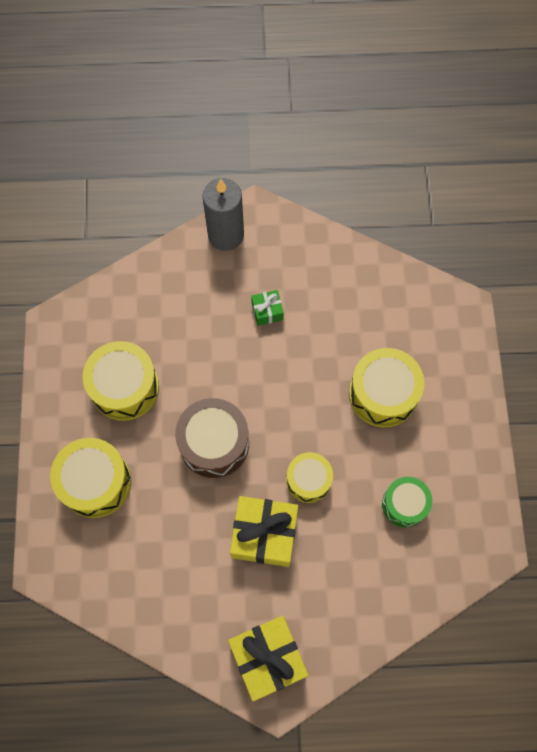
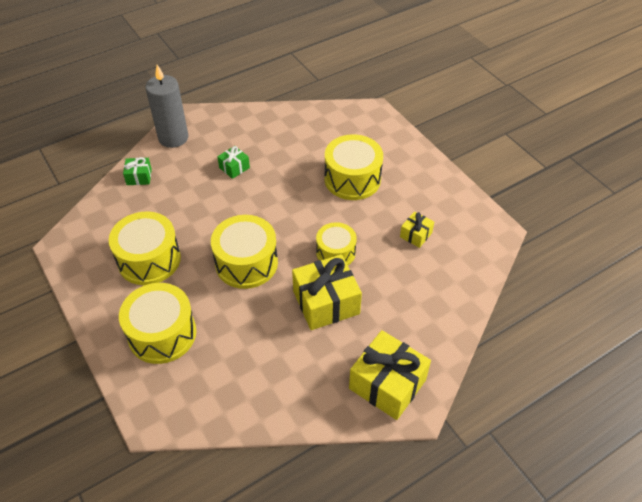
camera: 30 degrees left, 20 degrees down
(165, 273) = (139, 177): none -> green gift
(214, 443) = (246, 263): brown drum -> yellow drum
(404, 504) = (416, 235): green drum -> yellow gift

